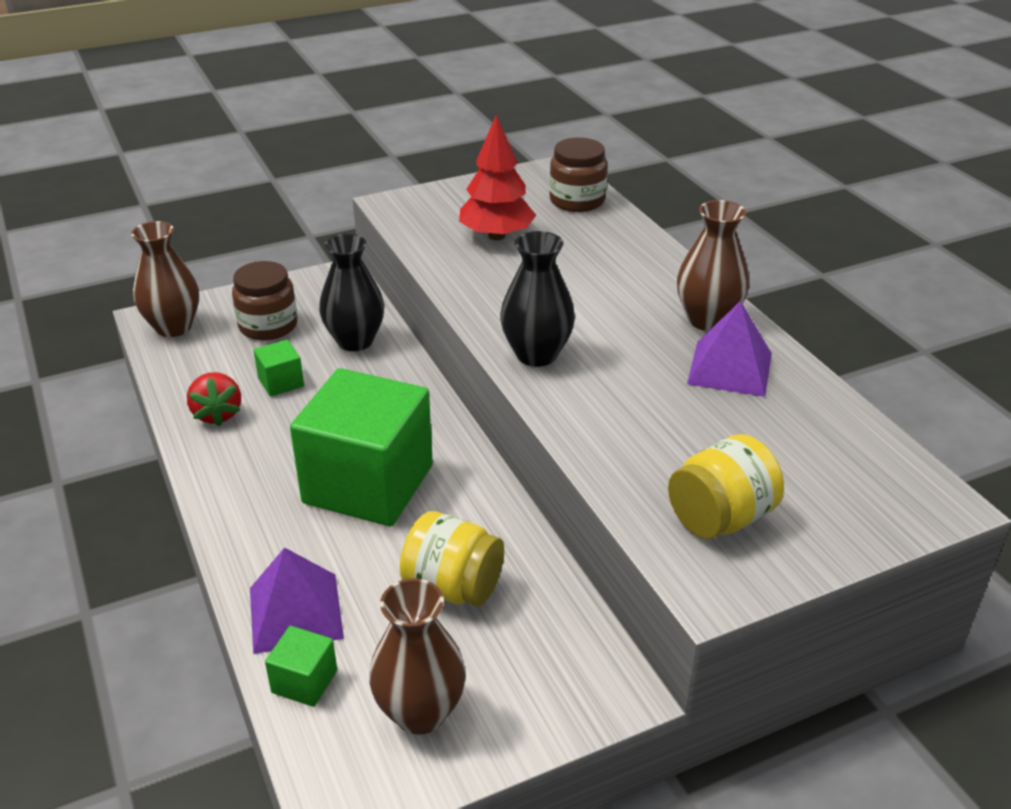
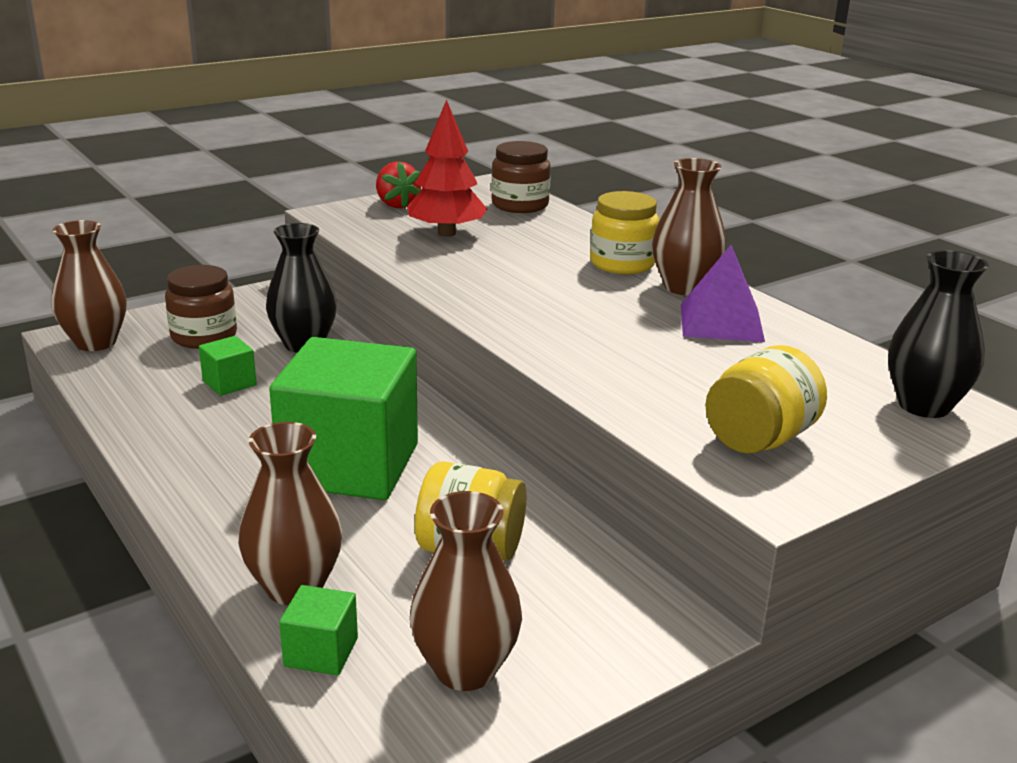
camera: 10 degrees left, 10 degrees down
(217, 414) = (162, 414): red strawberry -> red strawberry (397, 205)
(295, 612) = (294, 587): purple pyramid -> brown vase
(536, 354) = (519, 321): black vase -> black vase (924, 405)
(655, 285) = (622, 264): none -> yellow jar

